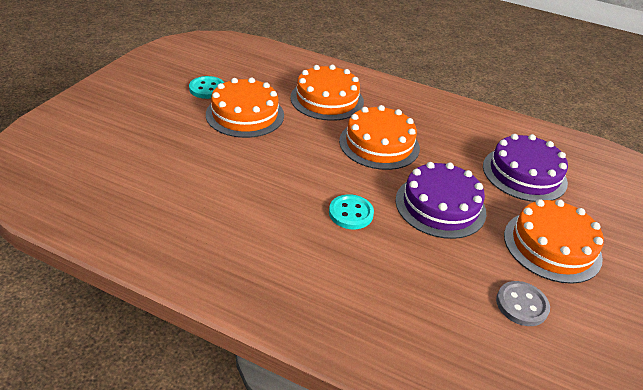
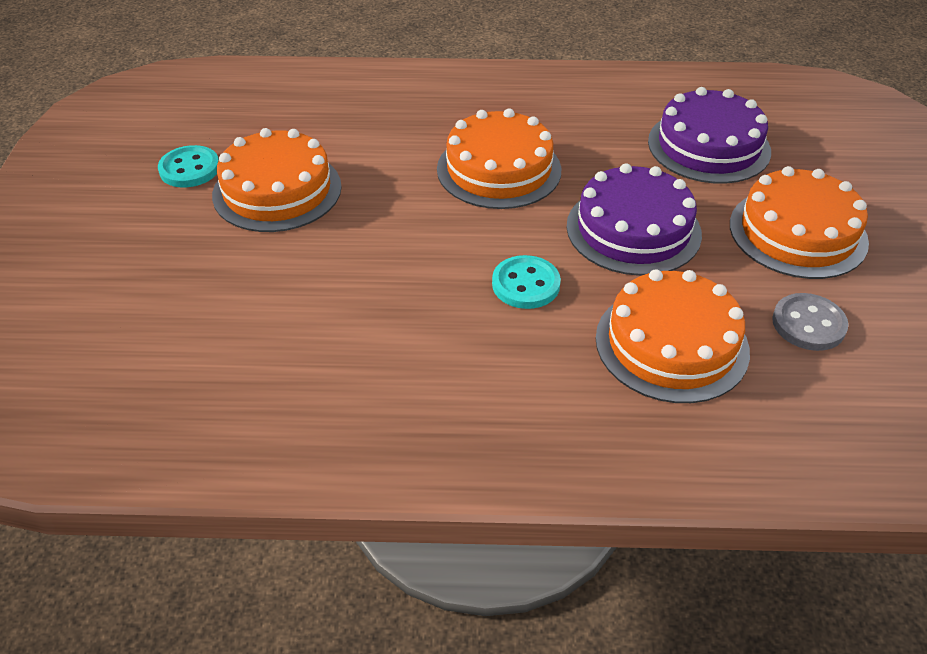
camera: 20 degrees left, 5 degrees up
(327, 99) = (382, 126): orange cake -> orange cake (671, 344)

